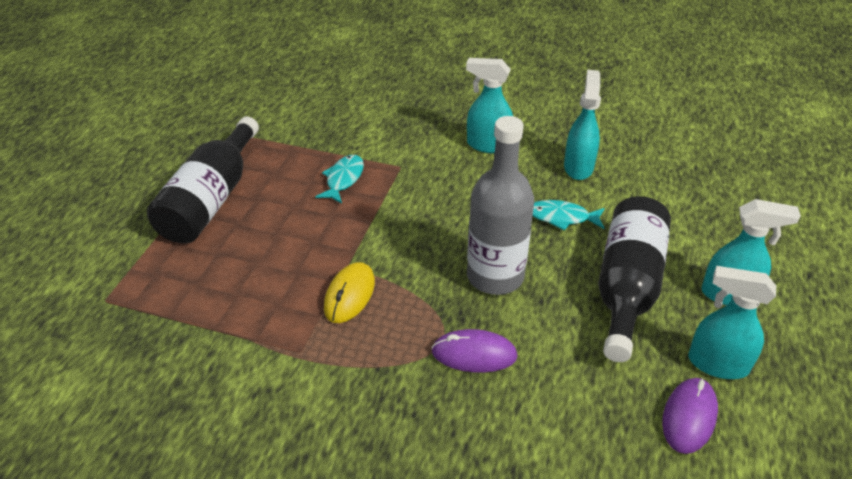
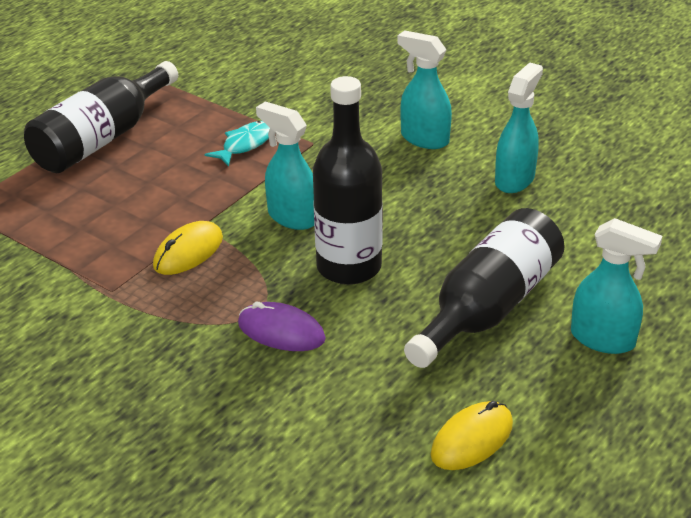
camera: 20 degrees right, 5 degrees down
(495, 276) = (349, 267): grey bottle -> black bottle
(562, 217) = (461, 226): turquoise fish -> none
(689, 417) = (472, 439): purple mouse -> yellow mouse
(717, 364) = (539, 400): turquoise spray bottle -> turquoise spray bottle (292, 217)

